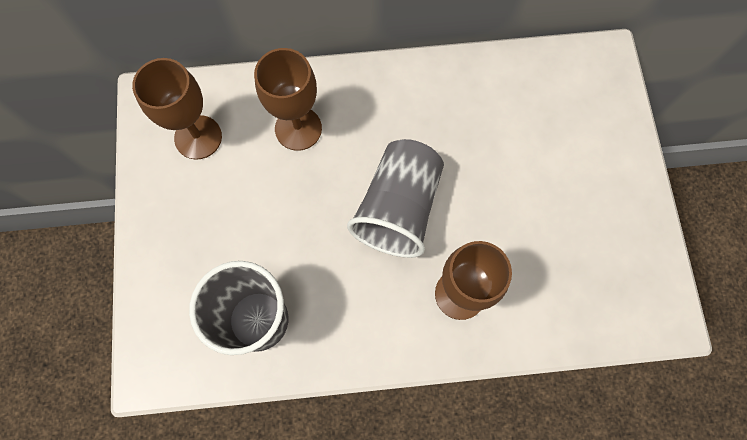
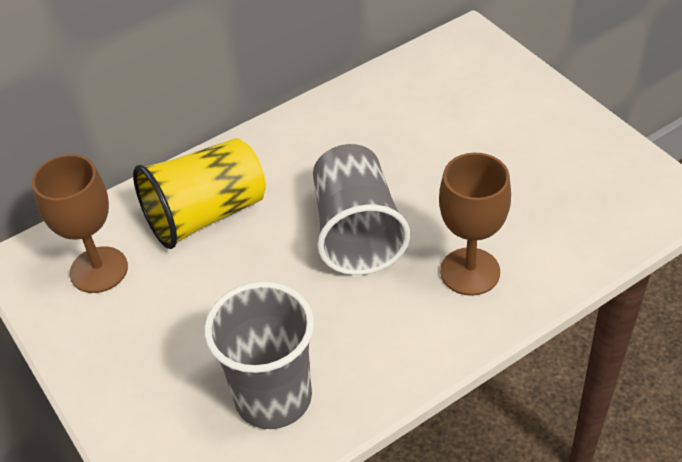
camera: 25 degrees left, 25 degrees down
(298, 128) = (206, 214): brown goblet -> yellow cup

